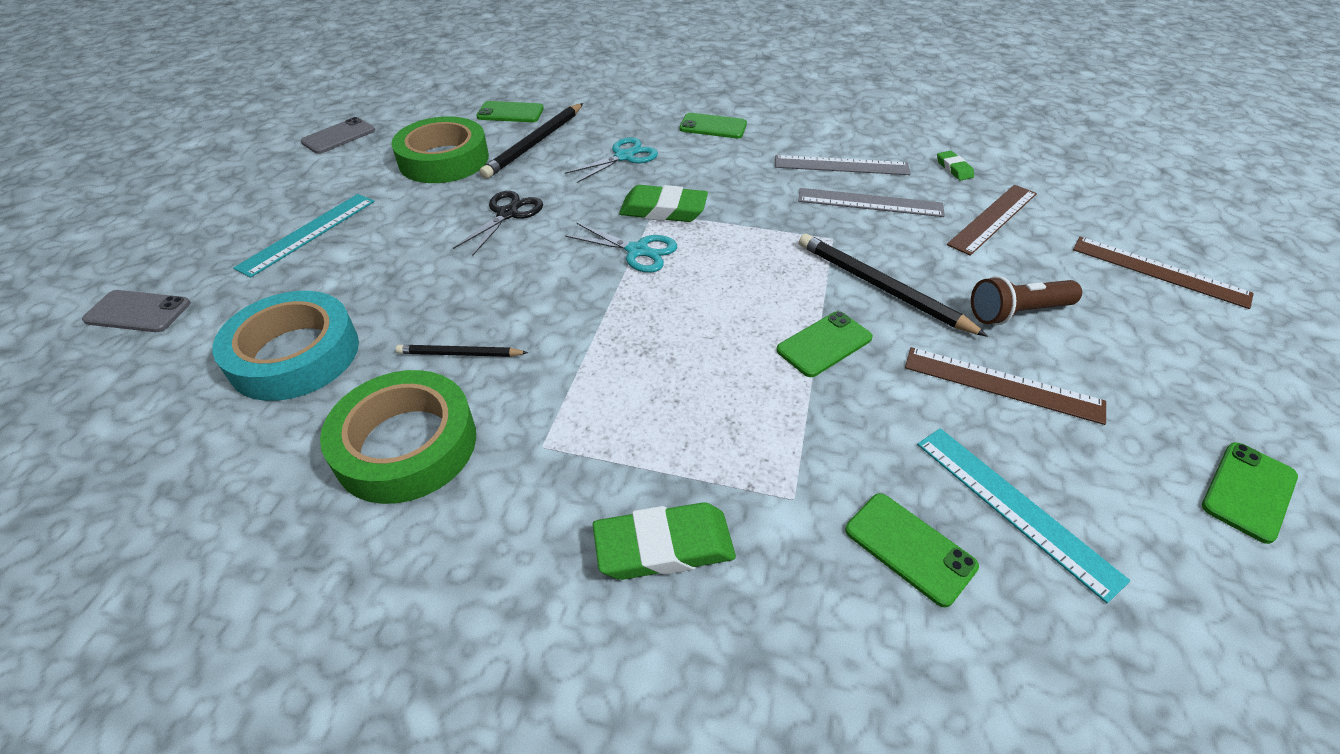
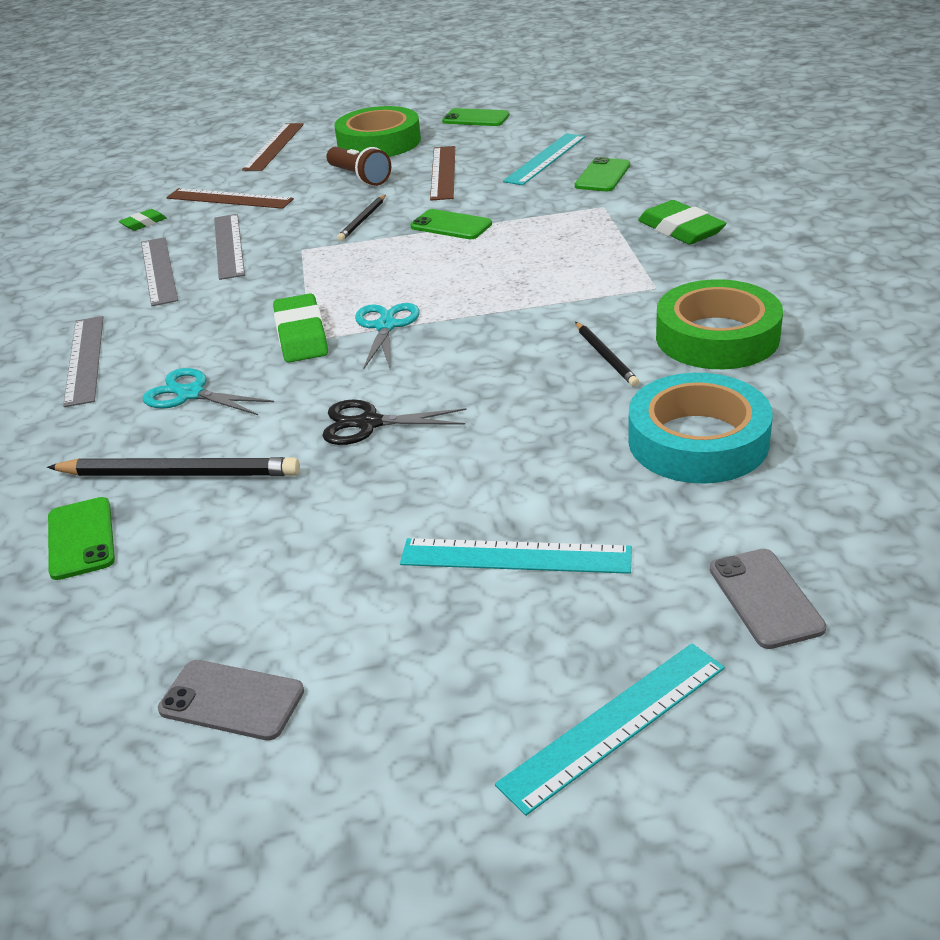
camera: 110 degrees left, 10 degrees down
(163, 227) = (614, 724): none -> turquoise ruler
(444, 159) = (261, 535): green tape -> green tape (379, 142)
(713, 126) = (85, 359): green phone -> grey ruler
(881, 288) = (363, 220): black pencil -> black pencil, size x0.56

